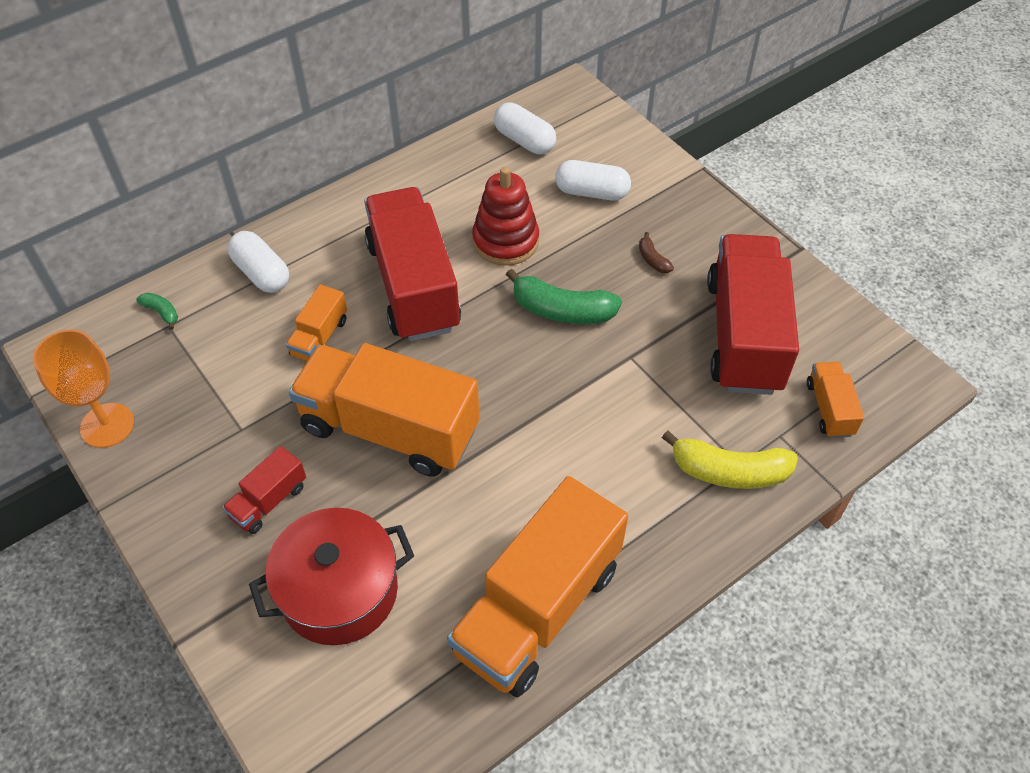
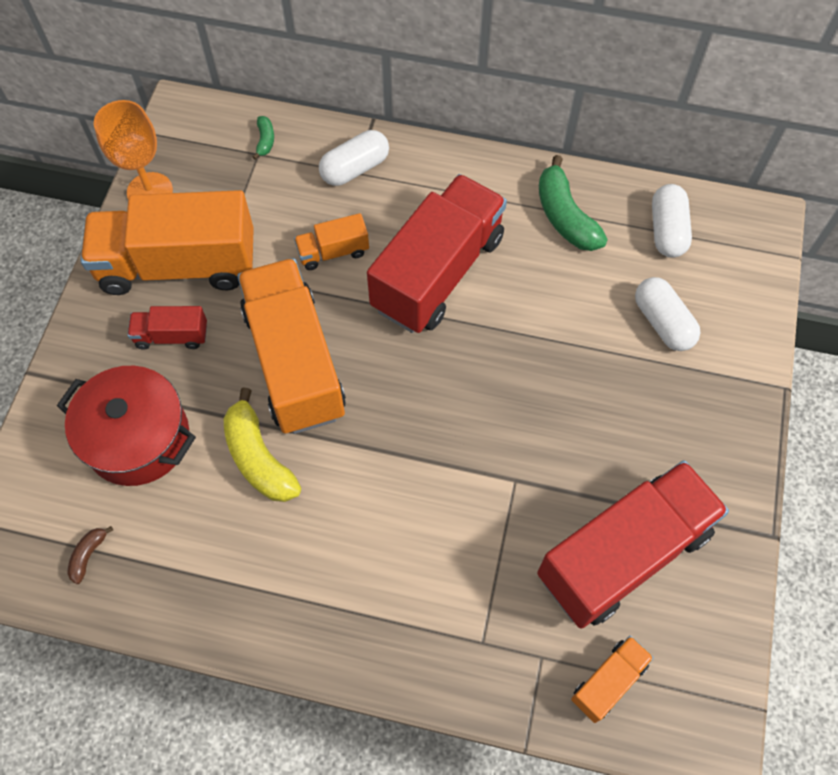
camera: 50 degrees right, 10 degrees up
(261, 273) = (355, 168): white capsule -> white capsule turned 45 degrees clockwise
(505, 241) = (545, 300): red stacking toy -> none
(537, 608) = (226, 582): orange truck -> orange truck (178, 265)
(562, 310) = (514, 394): green banana -> green banana (565, 216)
(652, 259) = (636, 423): brown banana -> brown banana (88, 555)
(729, 471) = (468, 640): yellow banana -> yellow banana (259, 458)

